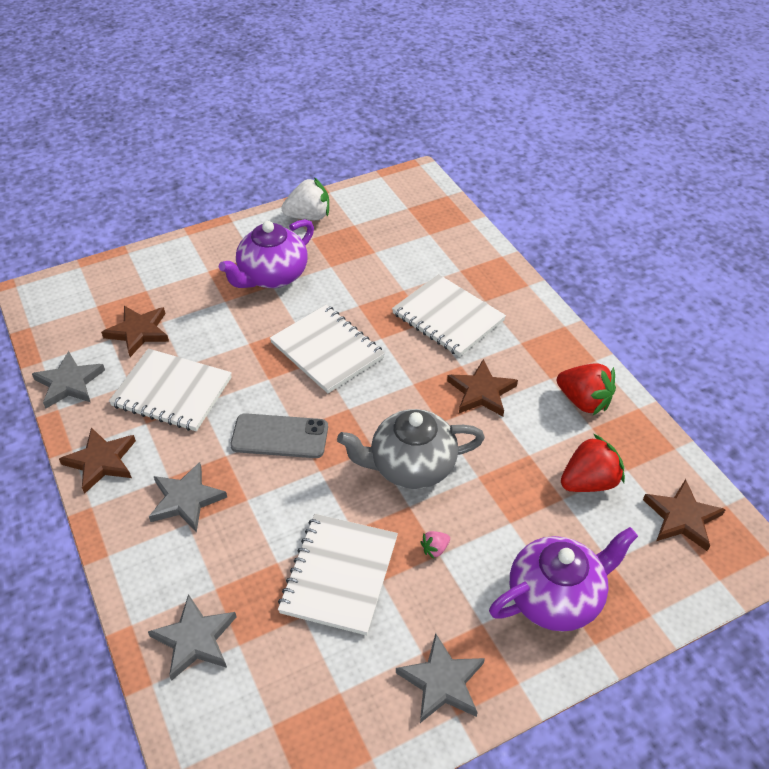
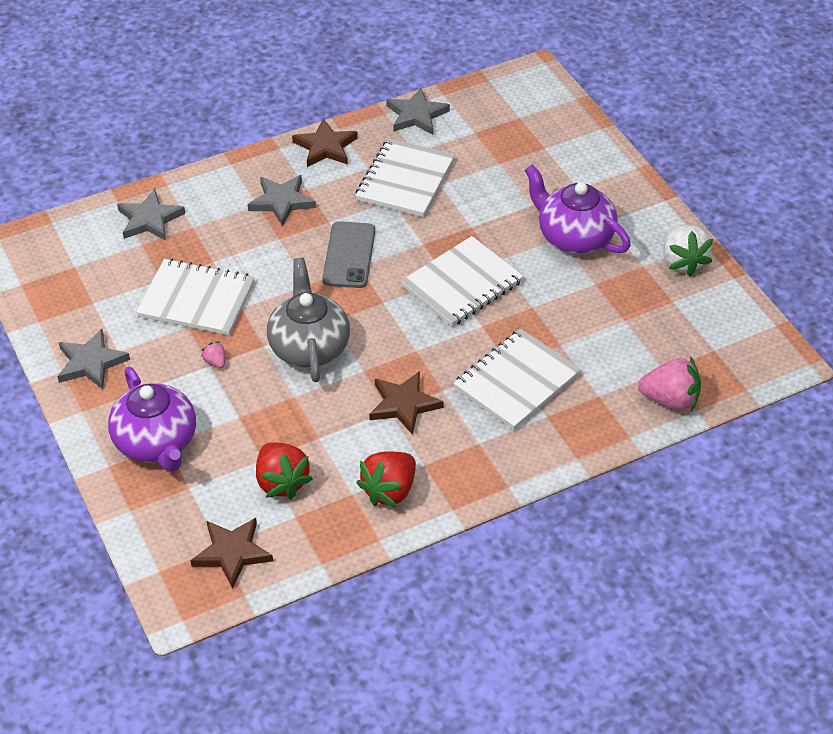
camera: 90 degrees right, 0 degrees up
(138, 332) = (484, 149): brown star -> none
(462, 233) = (670, 400): none -> pink strawberry

